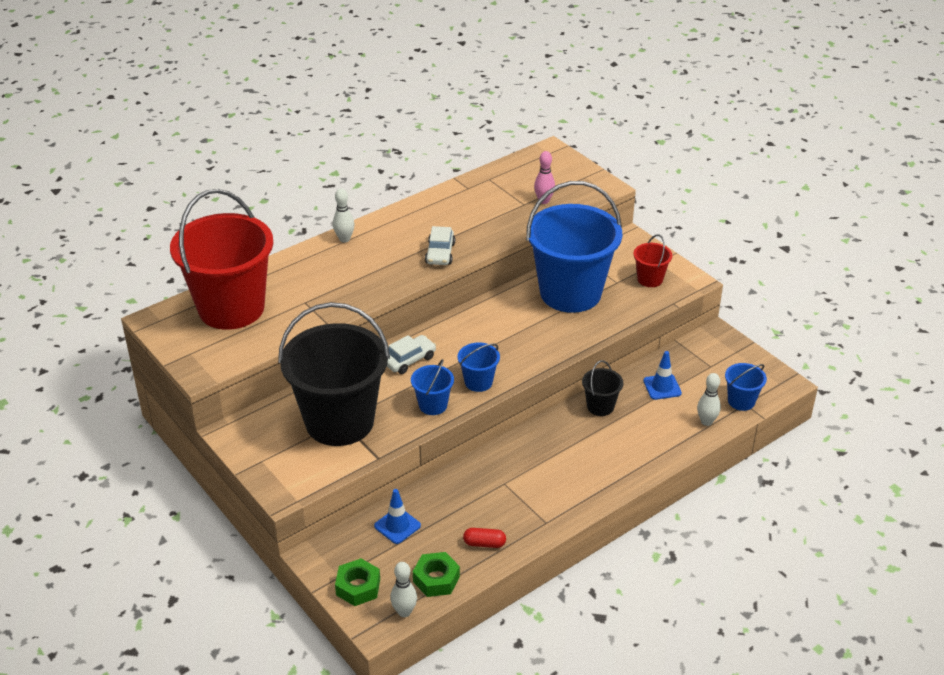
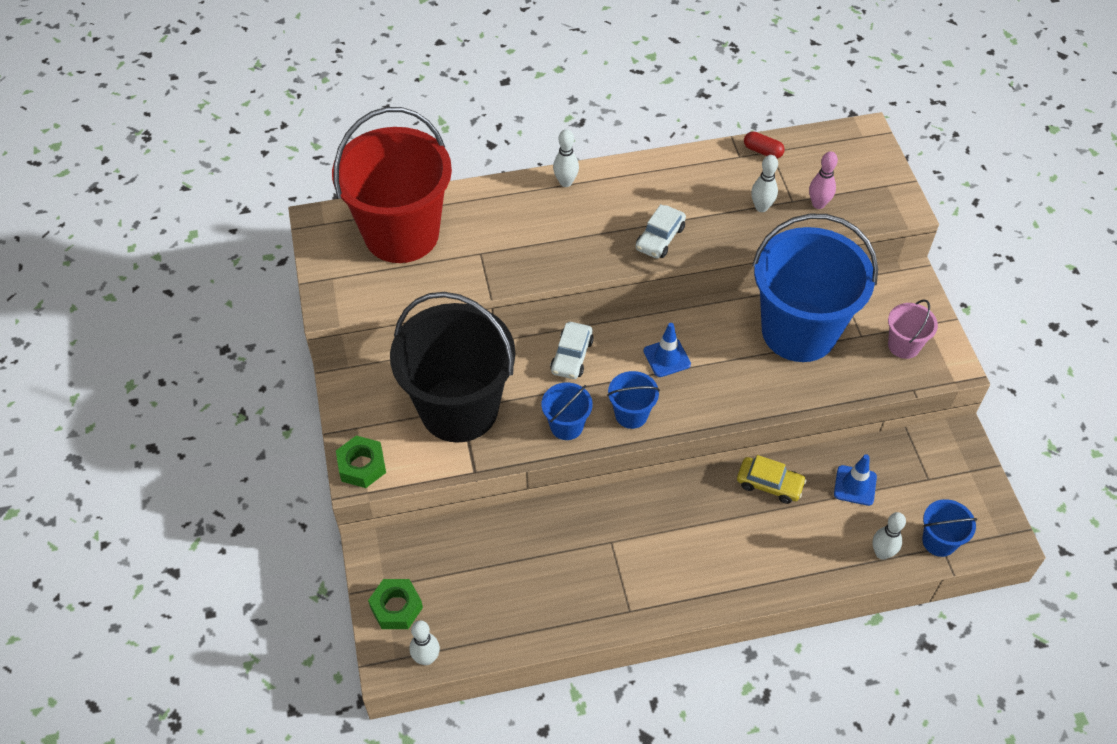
camera: 25 degrees right, 15 degrees up
(397, 526) = (473, 549): blue traffic cone -> blue traffic cone (667, 358)
(409, 360) = (572, 356): white car -> white car turned 120 degrees clockwise
(436, 579) = (478, 632): green nut -> green nut (362, 466)
(484, 543) = (550, 610): red capsule -> red capsule (762, 151)
(503, 214) = (761, 207): none -> white bowling pin
(600, 406) = (769, 484): black bucket -> yellow car
(650, 279) = (903, 345): red bucket -> pink bucket

